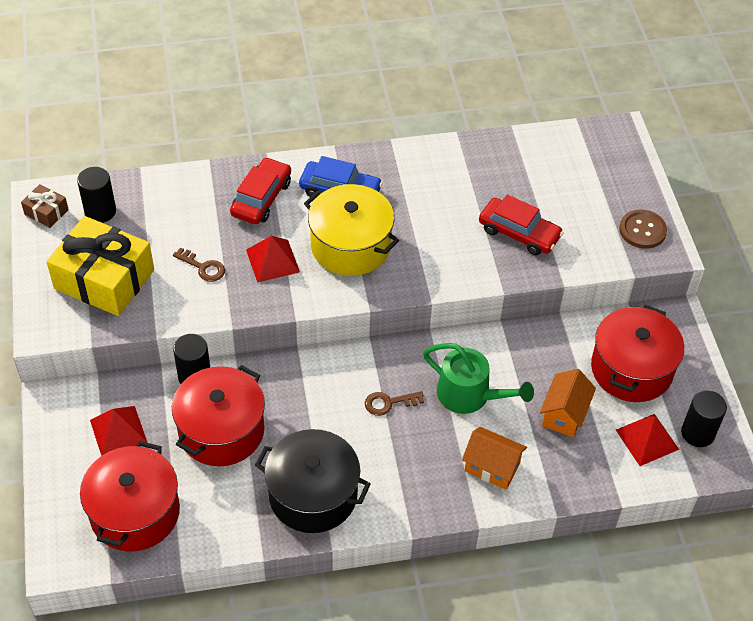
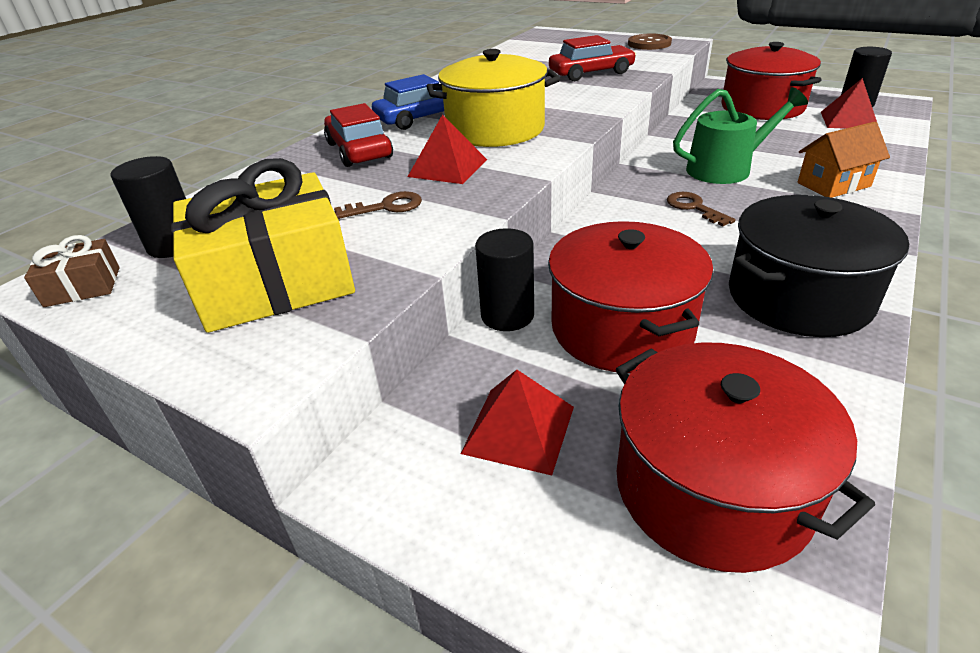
camera: 45 degrees left, 15 degrees down
(389, 403) = (694, 208): brown key -> brown key turned 120 degrees clockwise
(564, 414) = (790, 140): orange house -> none

